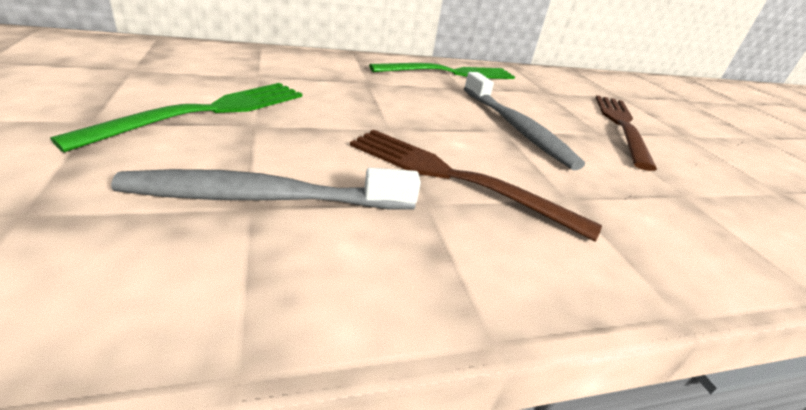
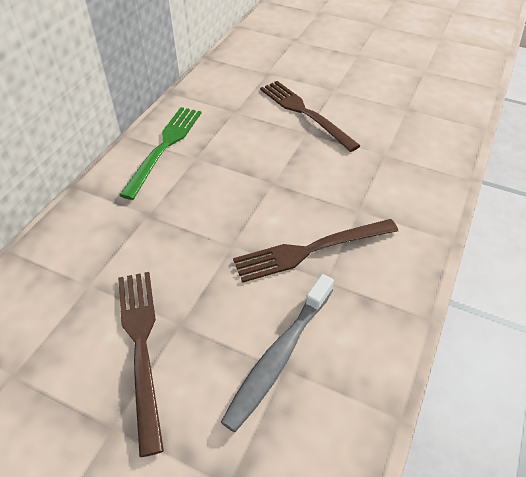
camera: 45 degrees left, 15 degrees up
(208, 112) = (141, 346): green fork -> brown fork
(516, 128) = (274, 173): grey toothbrush -> none

